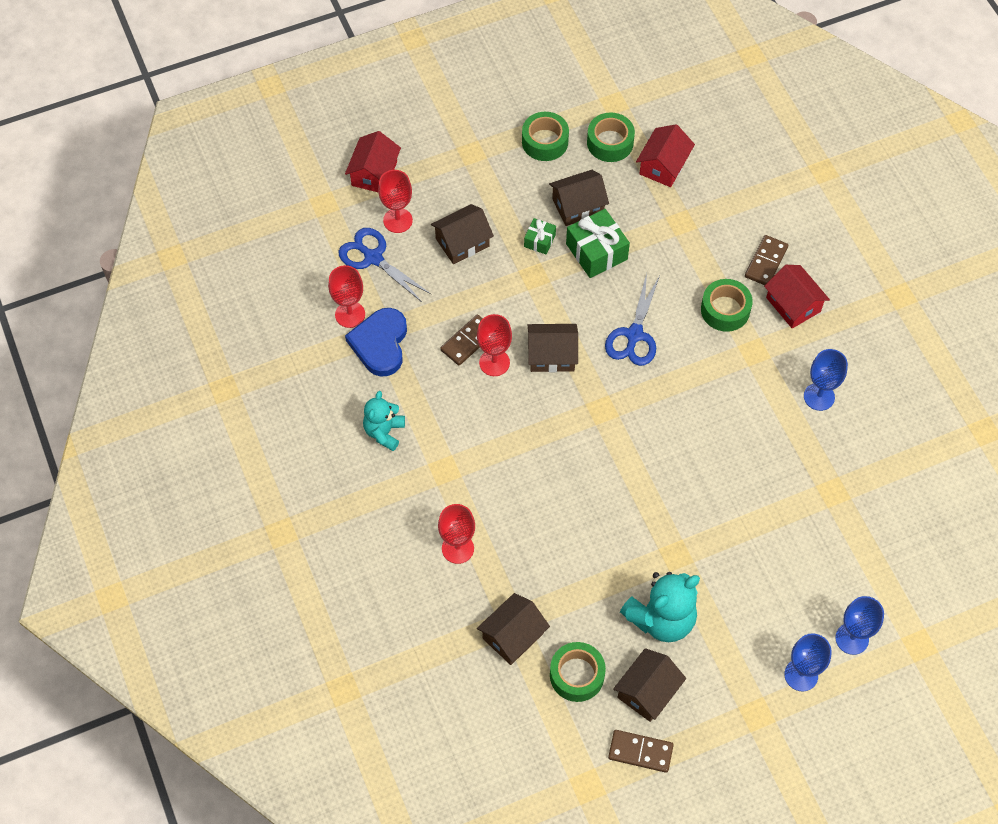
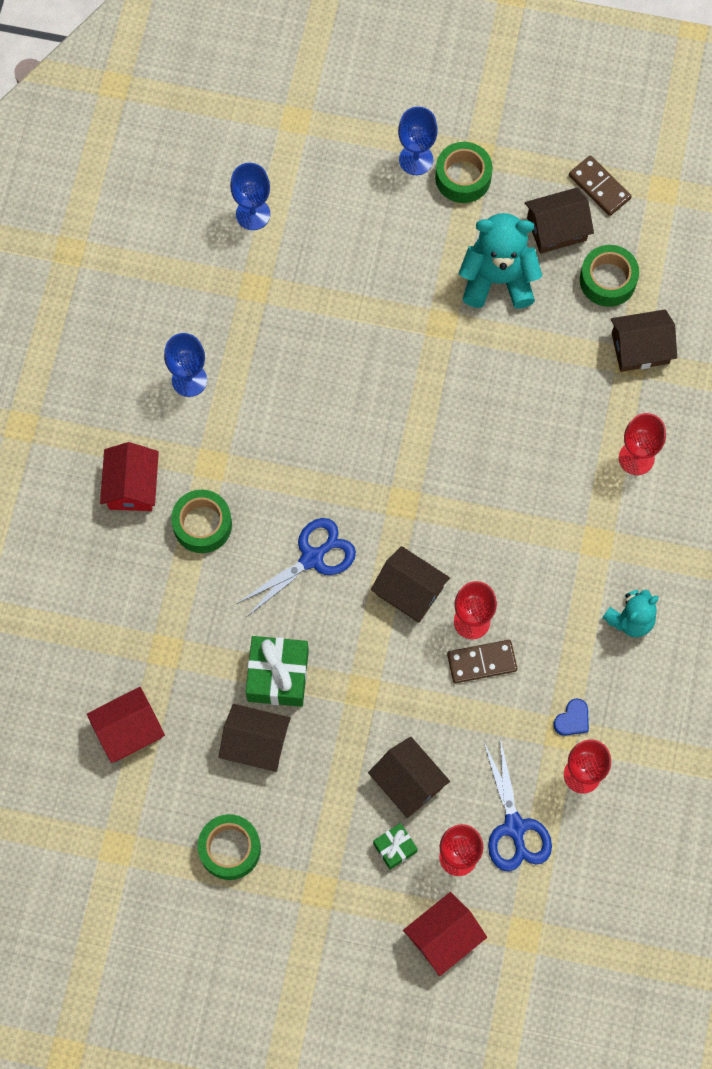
camera: 145 degrees left, 10 degrees up
(380, 344) = (572, 719): blue heart -> blue heart, size x0.47
(462, 242) = (408, 782): brown house -> brown house turned 45 degrees clockwise
(539, 241) = (326, 728): green gift -> green gift (395, 848)
(610, 143) = (161, 798): green tape -> green tape (463, 177)
(766, 262) = (119, 548): brown domino -> none
(852, 638) = (348, 159): blue goblet -> blue goblet (253, 214)

